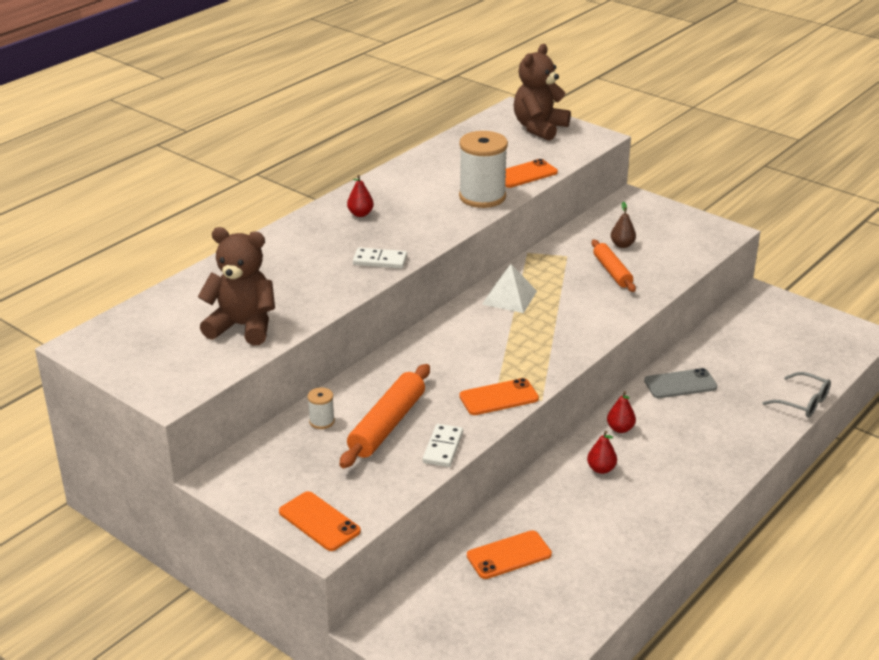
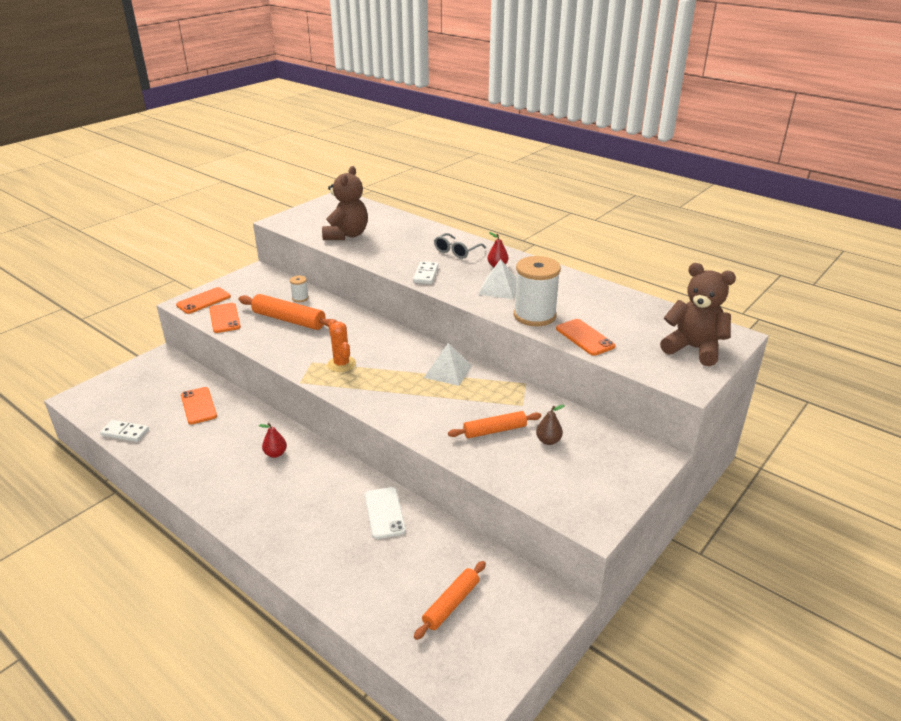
camera: 90 degrees right, 0 degrees up
(418, 214) = (499, 288): none -> white pyramid
(443, 448) = (257, 340): white domino -> white domino (125, 433)
(498, 397) = (308, 363): orange phone -> orange phone (225, 318)
(499, 371) = (341, 364): none -> orange cactus
(620, 429) = (324, 468): red pear -> none
(680, 384) = (384, 513): grey phone -> white phone
(780, 345) = (451, 604): none -> orange rolling pin
(802, 402) = (342, 605): grey glasses -> grey glasses (457, 251)

